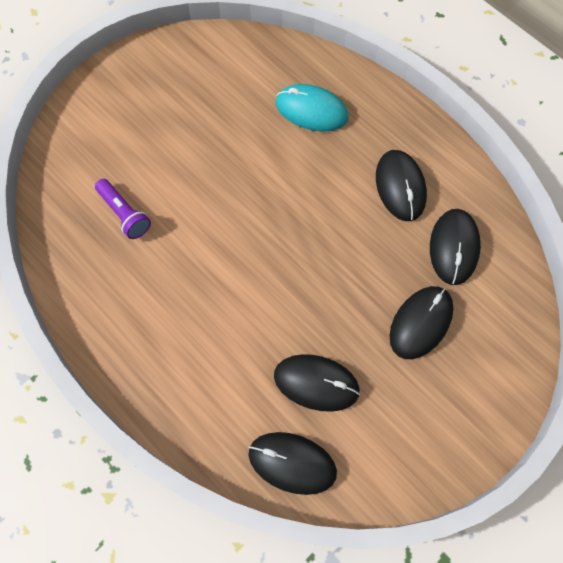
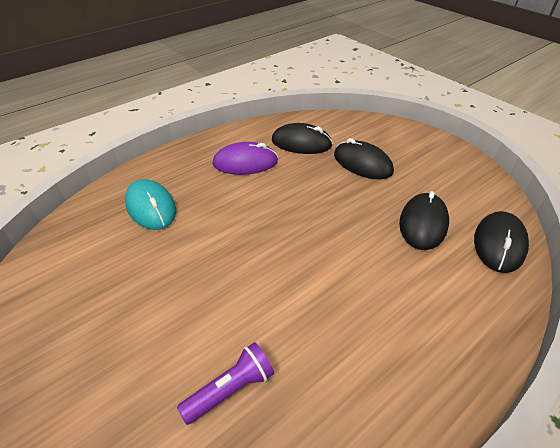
camera: 85 degrees left, 25 degrees down
(311, 110) = (151, 207): turquoise mouse -> turquoise mouse turned 60 degrees counterclockwise
(400, 186) = (245, 162): black mouse -> purple mouse

